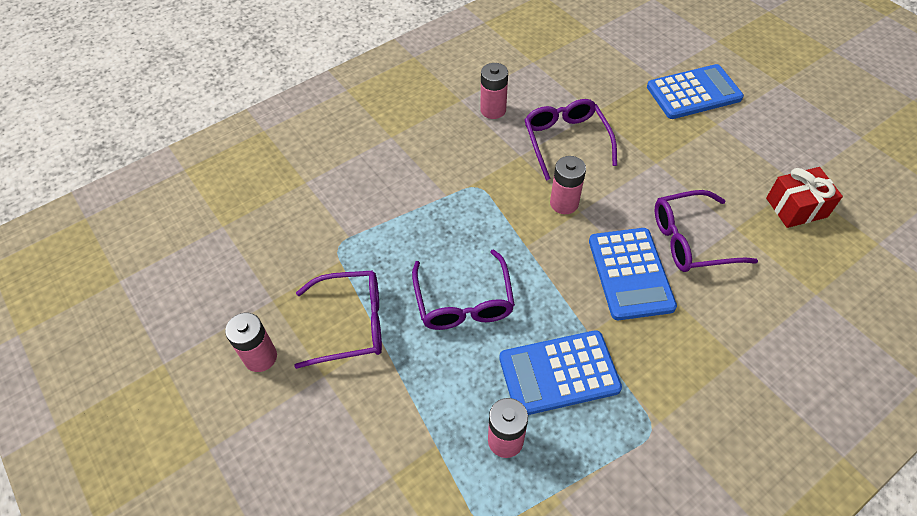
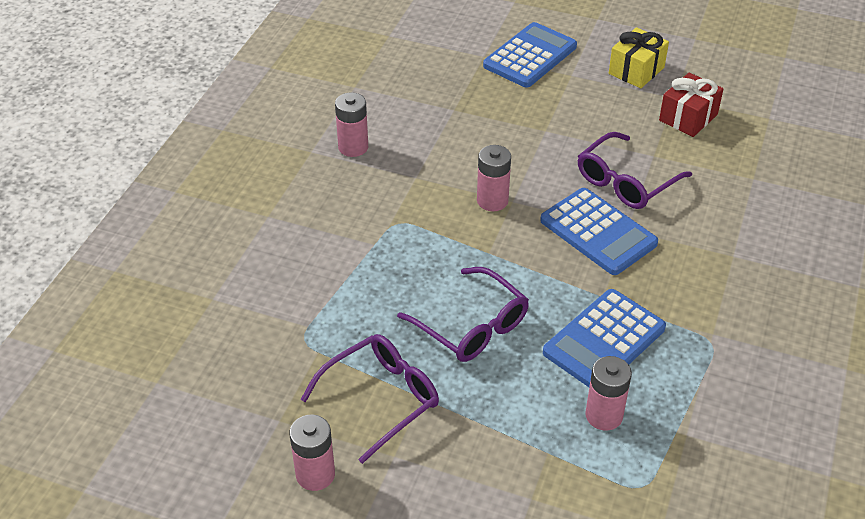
camera: 35 degrees left, 10 degrees down
(566, 141) = (449, 146): purple glasses -> none
(780, 144) = (636, 70): none -> yellow gift

